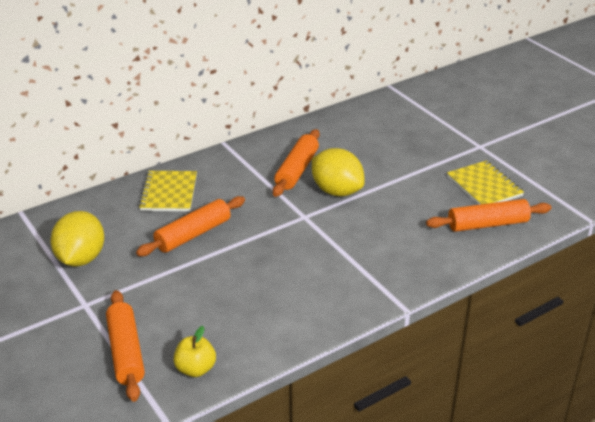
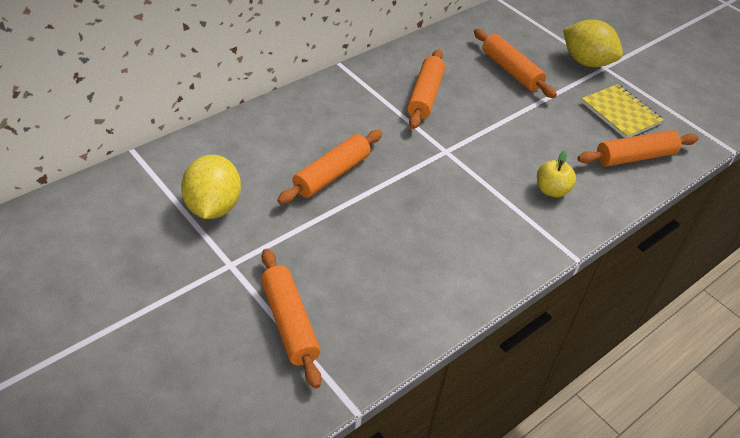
camera: 10 degrees left, 10 degrees up
(169, 193) = (294, 124): yellow notebook -> none
(195, 369) = (371, 341): yellow apple -> yellow apple (551, 190)
(337, 191) = (472, 120): yellow lemon -> yellow lemon (586, 62)
(386, 149) = (511, 71): none -> orange rolling pin

